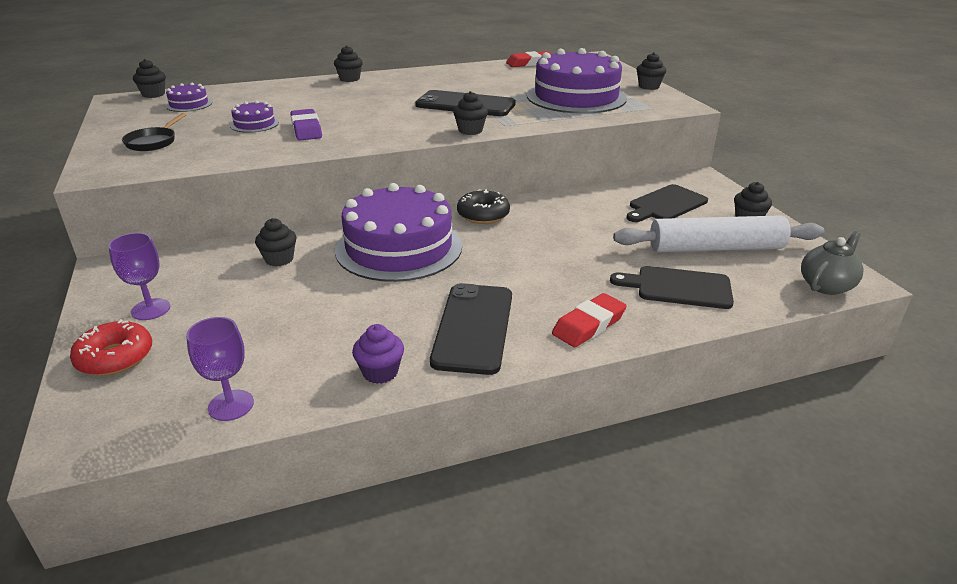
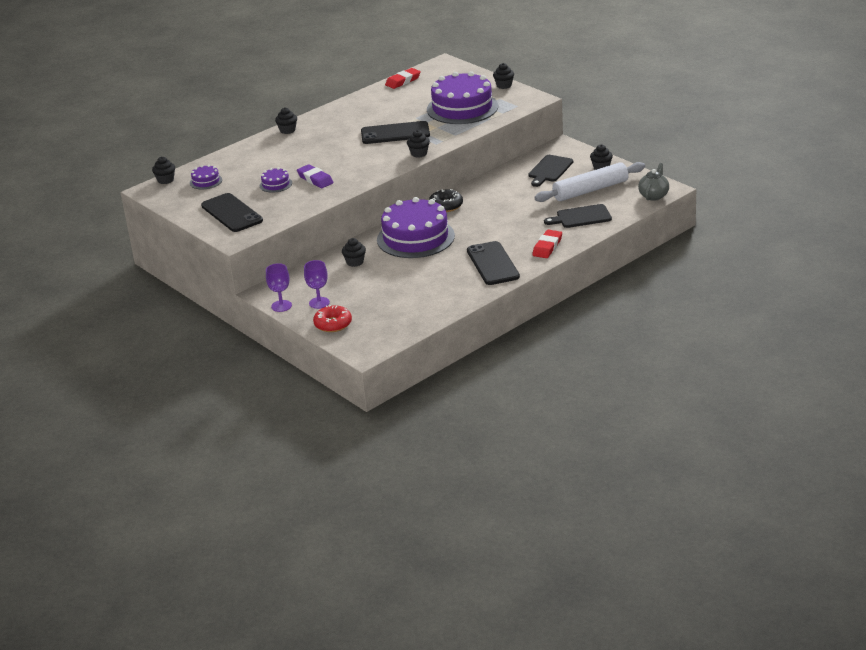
camera: 20 degrees left, 0 degrees up
(153, 142) = (232, 213): black pan -> black phone
(231, 405) = (413, 322): purple goblet -> purple goblet (281, 306)
(380, 372) = (466, 293): purple cupcake -> none

